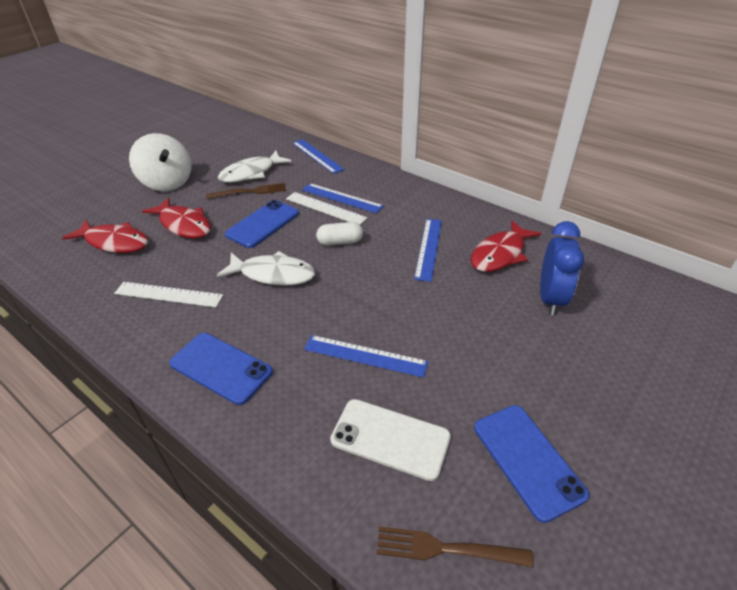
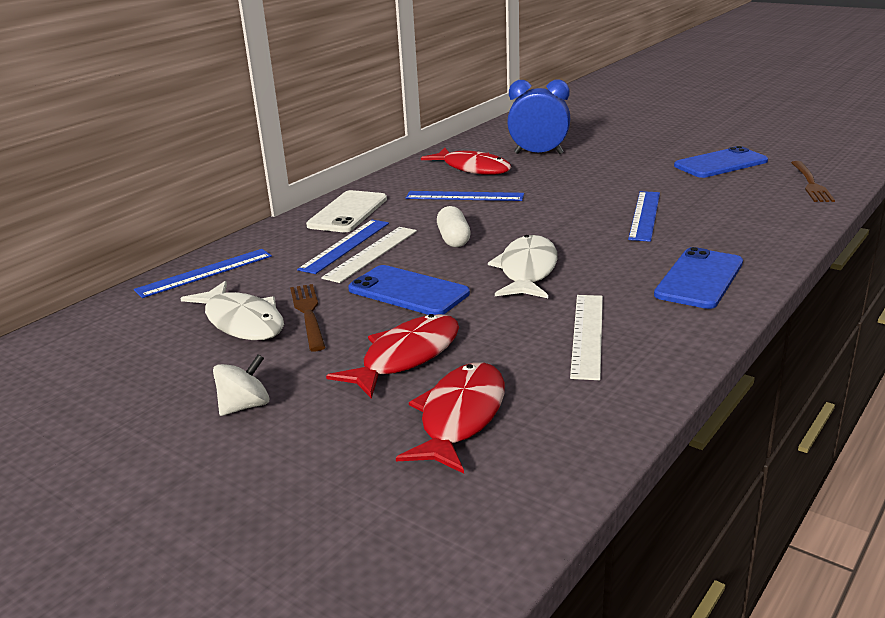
camera: 90 degrees left, 15 degrees down
(167, 182) = (245, 406): white spinning top -> white spinning top, size x0.52
(390, 438) = (733, 202): white phone -> white phone (348, 212)

